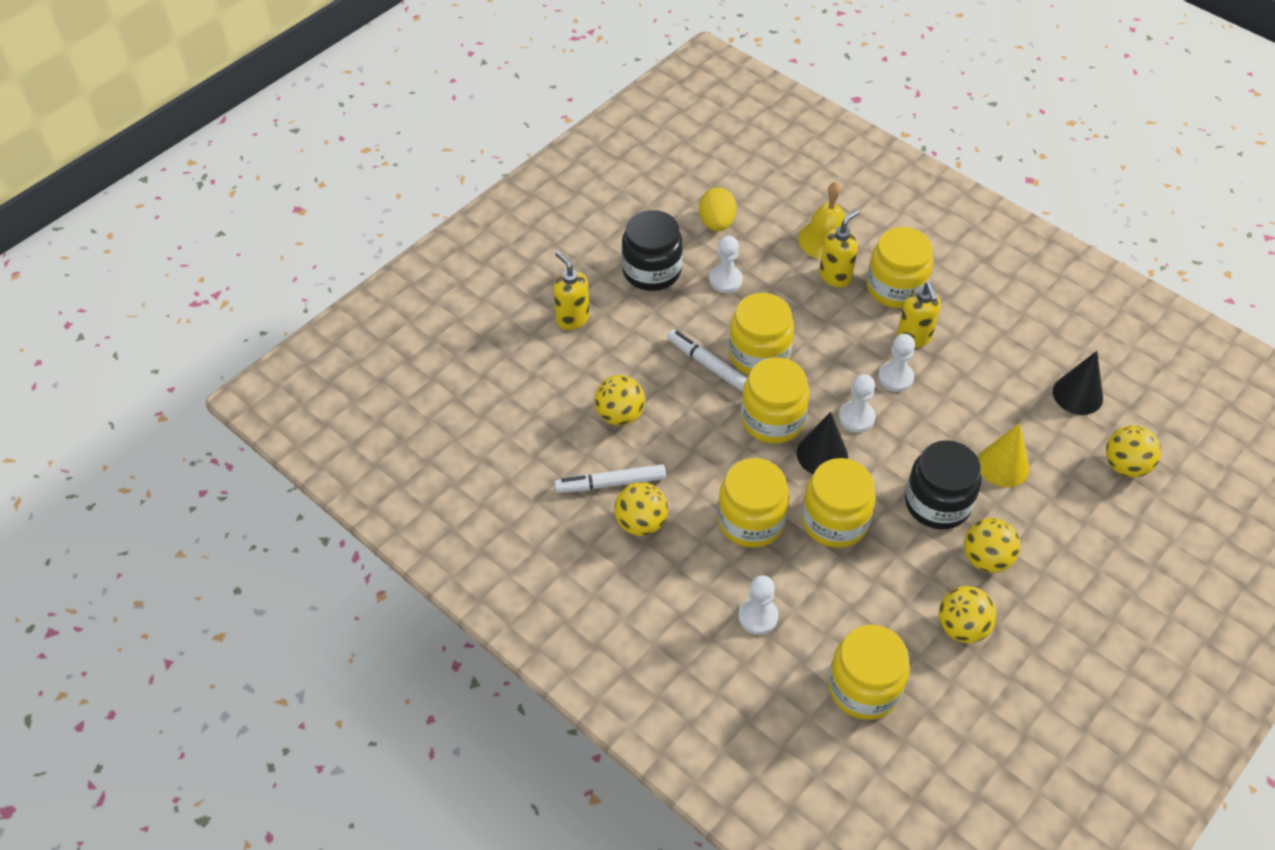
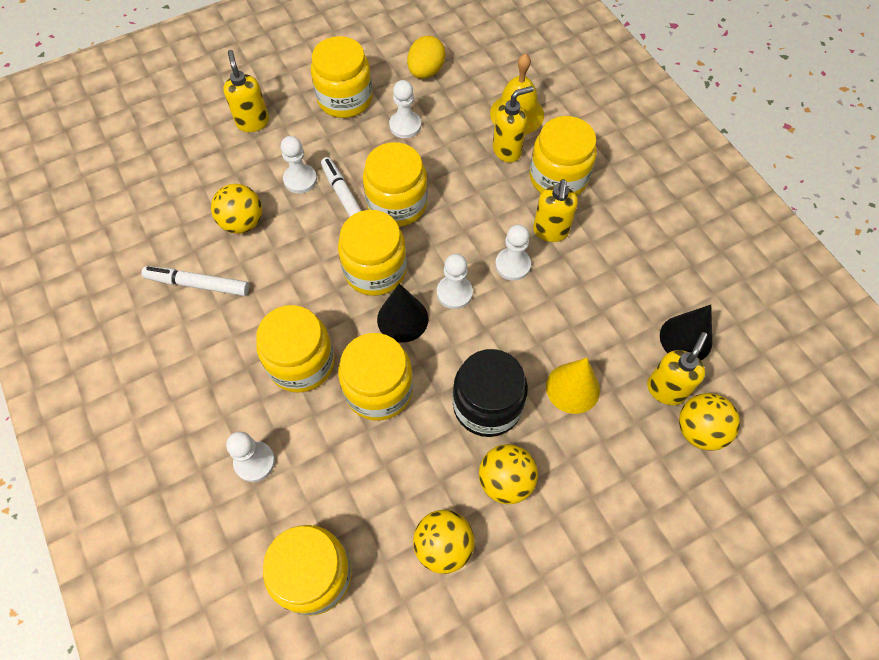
camera: 20 degrees right, 10 degrees up
(641, 523) = (202, 331): yellow ball -> none
(651, 271) = (345, 99): black jar -> yellow jar
(652, 359) = (300, 180): none -> white pawn
(1082, 441) = (666, 389): none -> yellow soap dispenser

